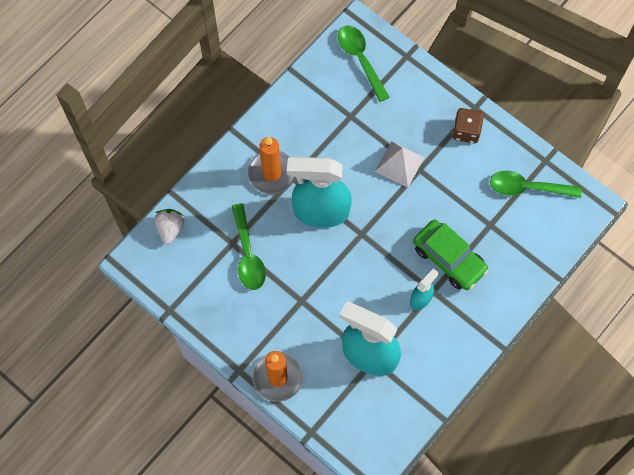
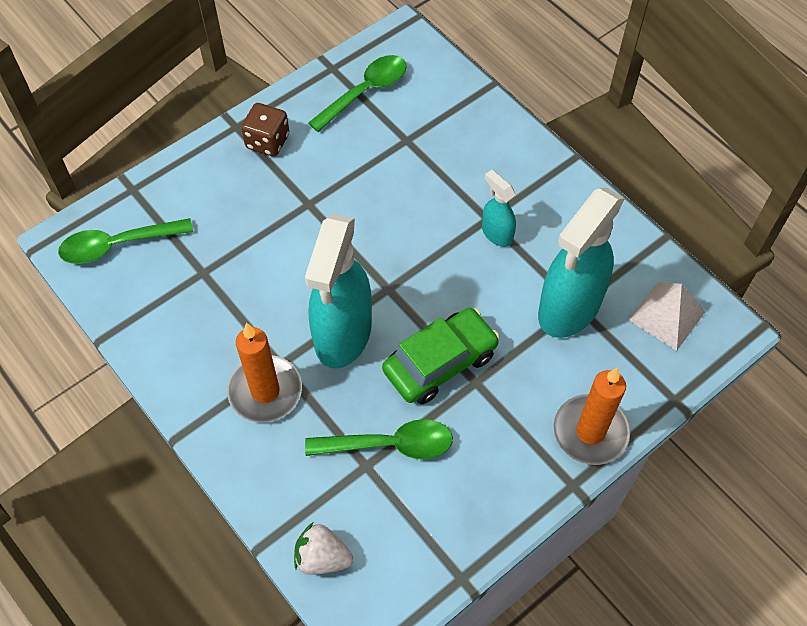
camera: 80 degrees left, 10 degrees down
(399, 164) = (294, 225): white pyramid -> white pyramid (667, 315)
(449, 258) = (445, 192): green car -> green car (440, 363)
(527, 188) = (365, 92): green spoon -> green spoon turned 150 degrees counterclockwise

